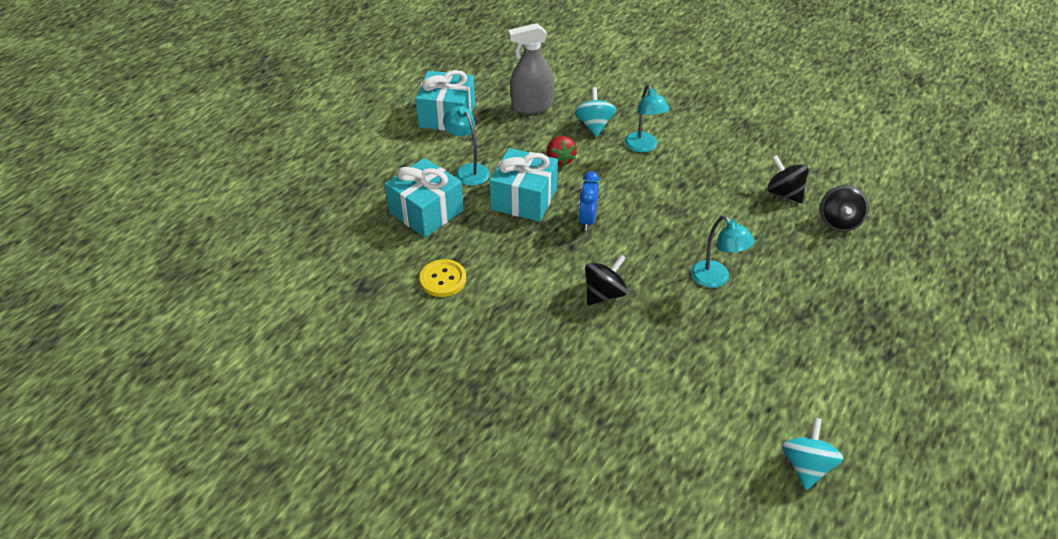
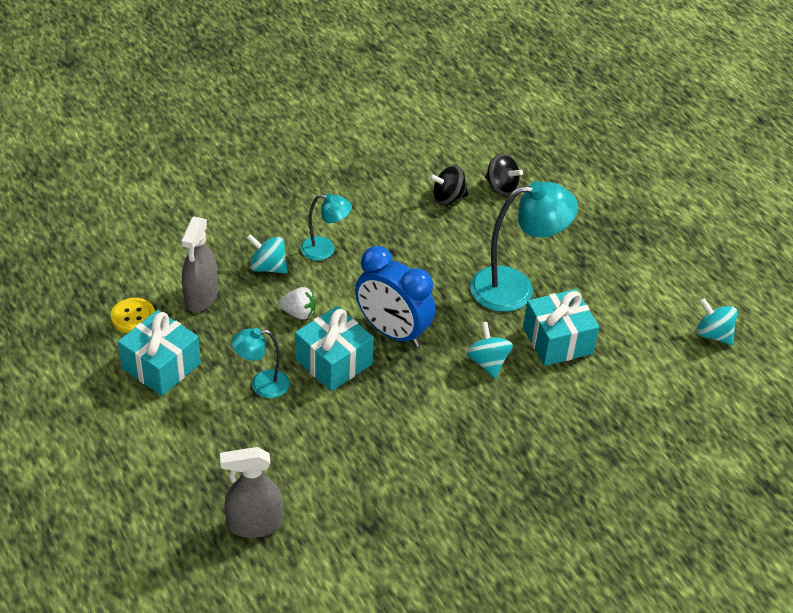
camera: 65 degrees left, 0 degrees up
(326, 221) = (254, 524): none -> grey spray bottle
(426, 211) = (298, 440): turquoise gift -> turquoise gift (557, 340)
(443, 279) = (400, 463): yellow button -> yellow button (133, 317)
(560, 160) = (298, 313): red strawberry -> white strawberry
(587, 220) = (392, 332): blue clock -> blue clock, size x1.92
(604, 294) = (487, 362): black spinning top -> turquoise spinning top
(716, 279) = (515, 288): turquoise lamp -> turquoise lamp, size x1.81

